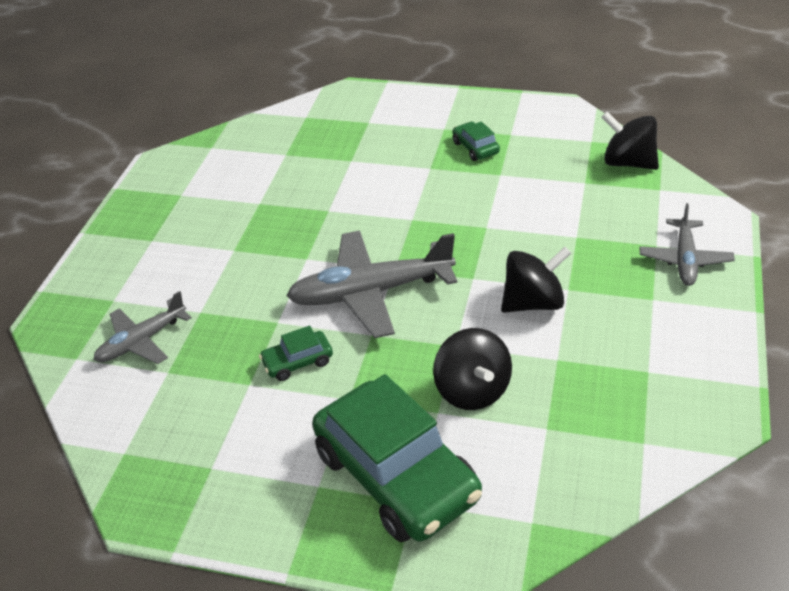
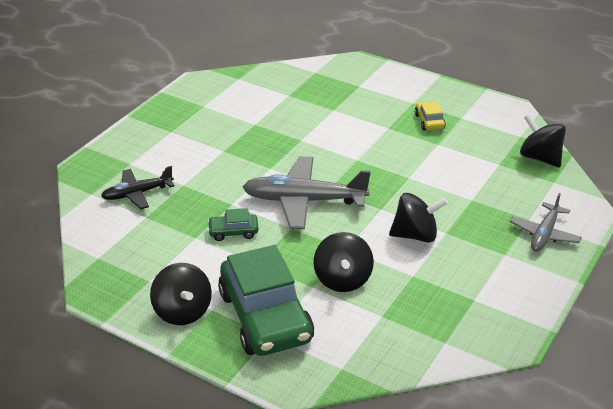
camera: 15 degrees right, 5 degrees down
(142, 341) = (137, 193): grey plane -> black plane
(279, 501) = (183, 311): none -> black spinning top
(475, 148) = (429, 121): green car -> yellow car

